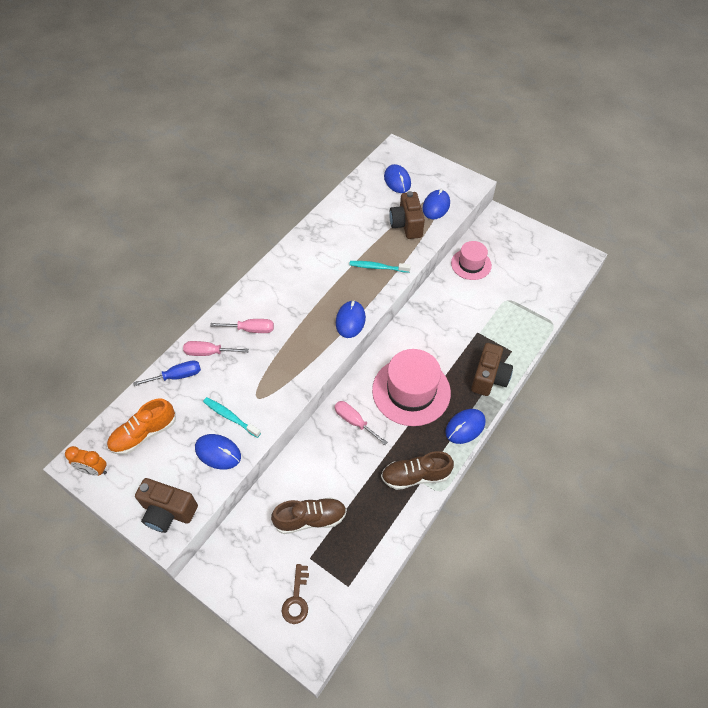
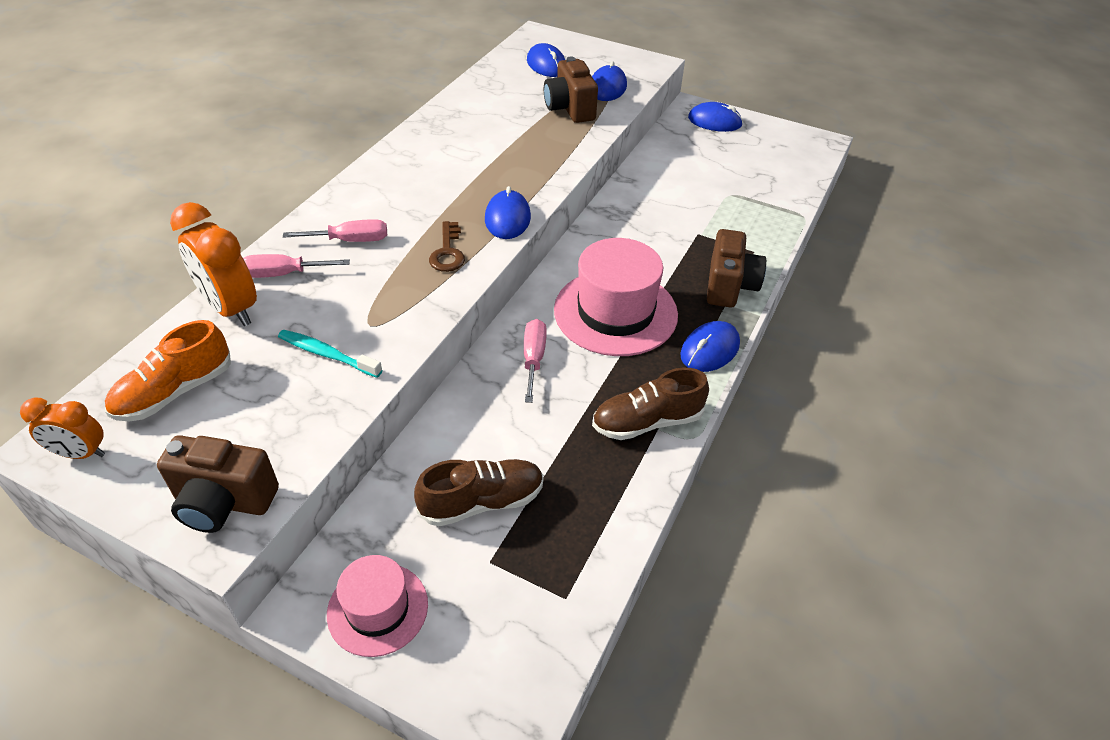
camera: 10 degrees left, 10 degrees down
(177, 376) = (231, 308): blue screwdriver -> orange clock
(218, 452) = (310, 405): blue mouse -> blue mouse (714, 121)
(296, 599) = (475, 630): brown key -> brown key (448, 252)
(354, 421) = (533, 359): pink screwdriver -> pink screwdriver turned 60 degrees clockwise
(377, 267) = (537, 156): turquoise toothbrush -> none
(471, 264) = (669, 159): pink hat -> pink hat (377, 609)

